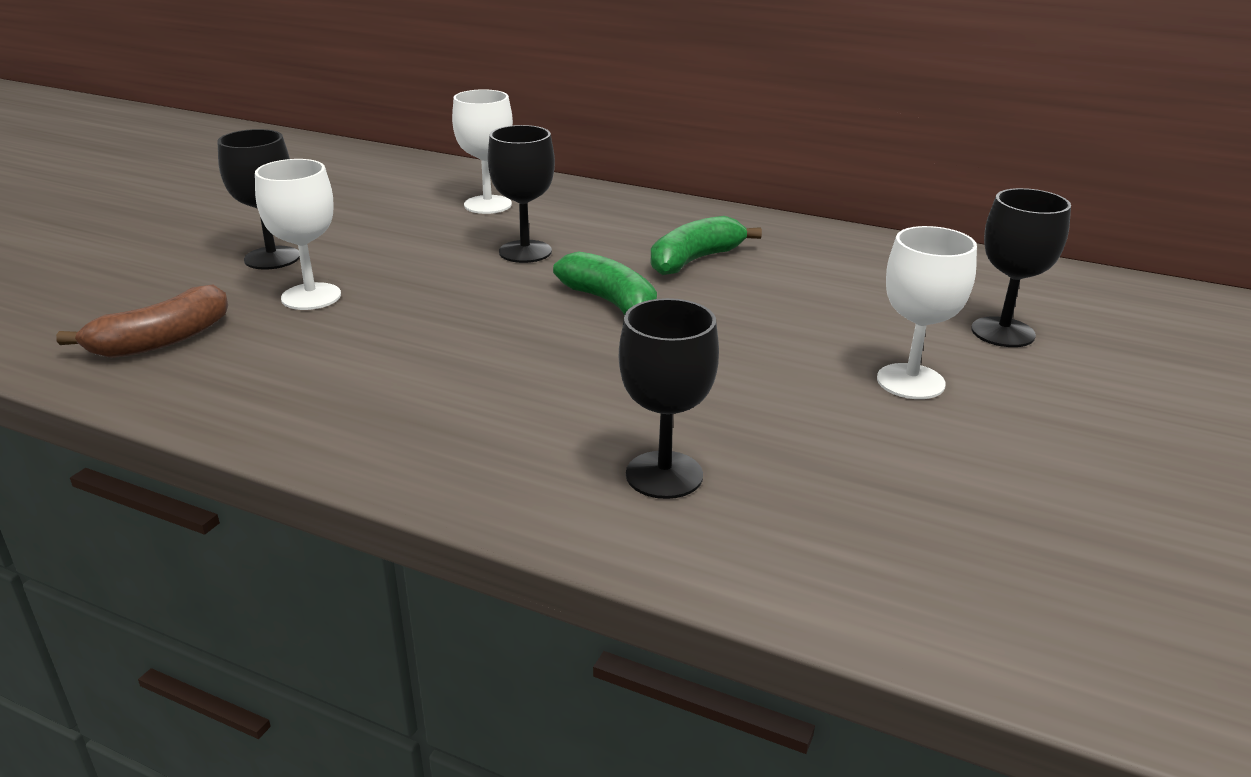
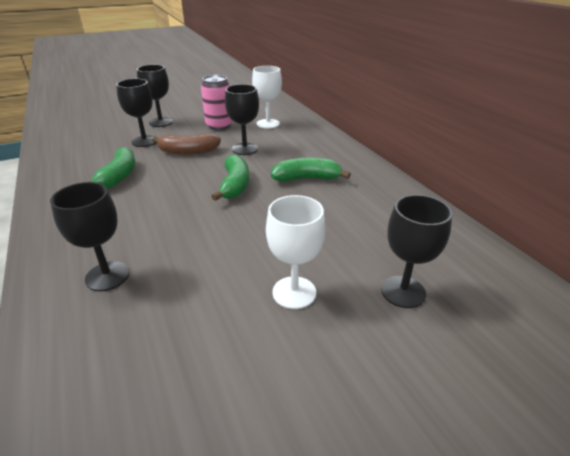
camera: 40 degrees right, 5 degrees up
(161, 340) = (80, 141): brown banana -> brown banana (188, 151)
(311, 297) = (144, 141): white goblet -> black goblet
(386, 361) = (118, 176): none -> green banana
(406, 231) = (219, 126): none -> pink can

